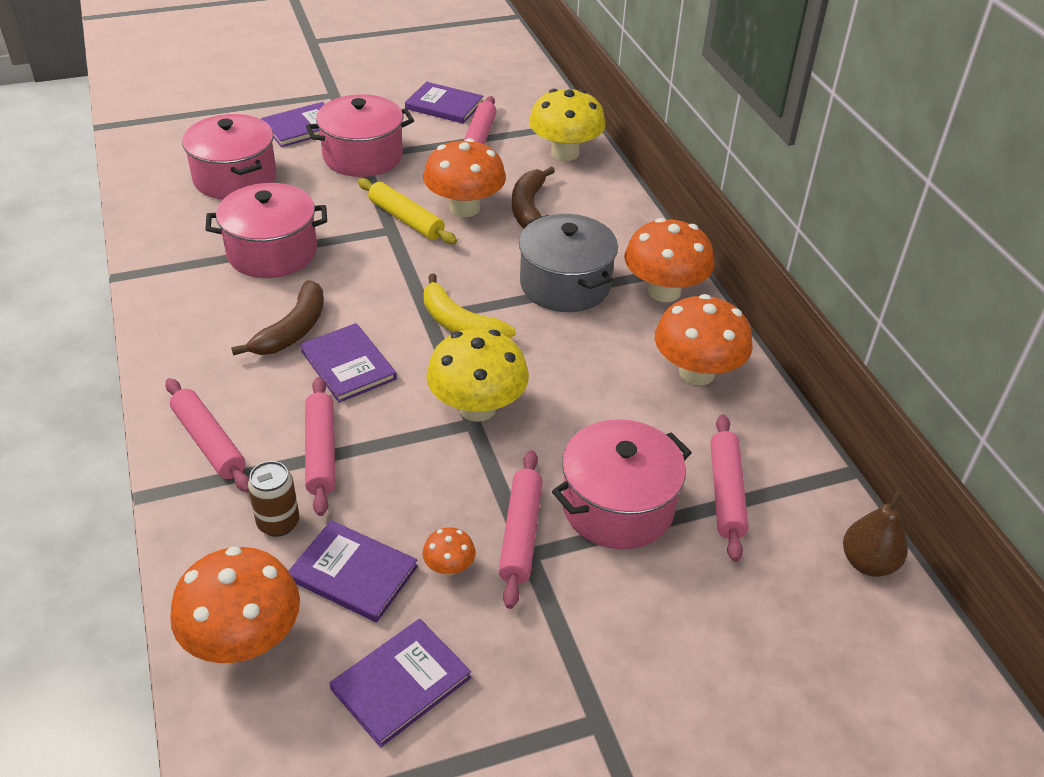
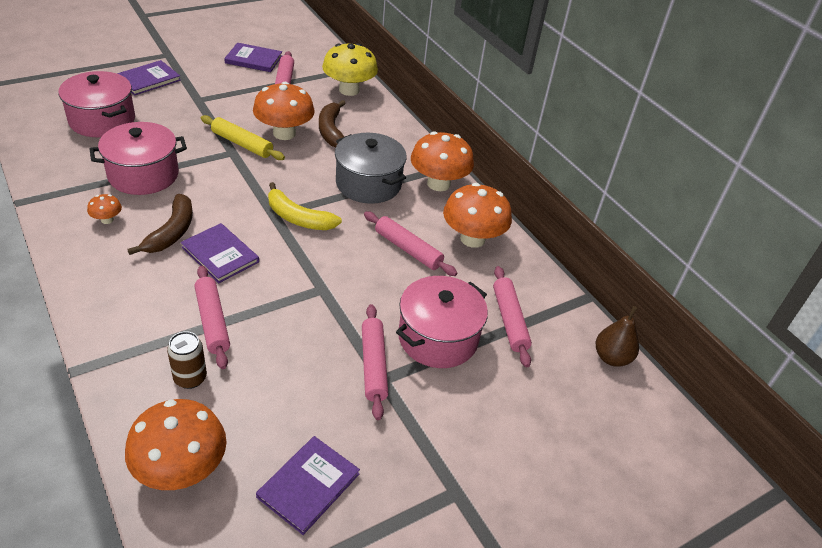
camera: 15 degrees left, 0 degrees up
(209, 442) = (122, 323): pink rolling pin -> pink rolling pin (408, 249)
(353, 573) = (256, 409): purple book -> none
(363, 156) = (199, 99): pink pot -> none
(449, 567) = (326, 395): orange mushroom -> orange mushroom (107, 220)
(477, 408) = (323, 277): yellow mushroom -> none

